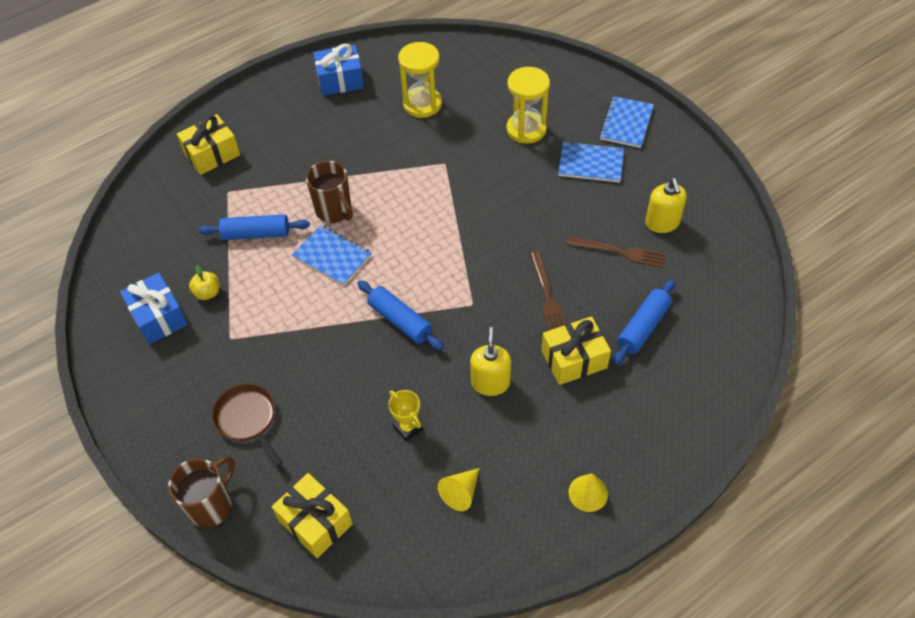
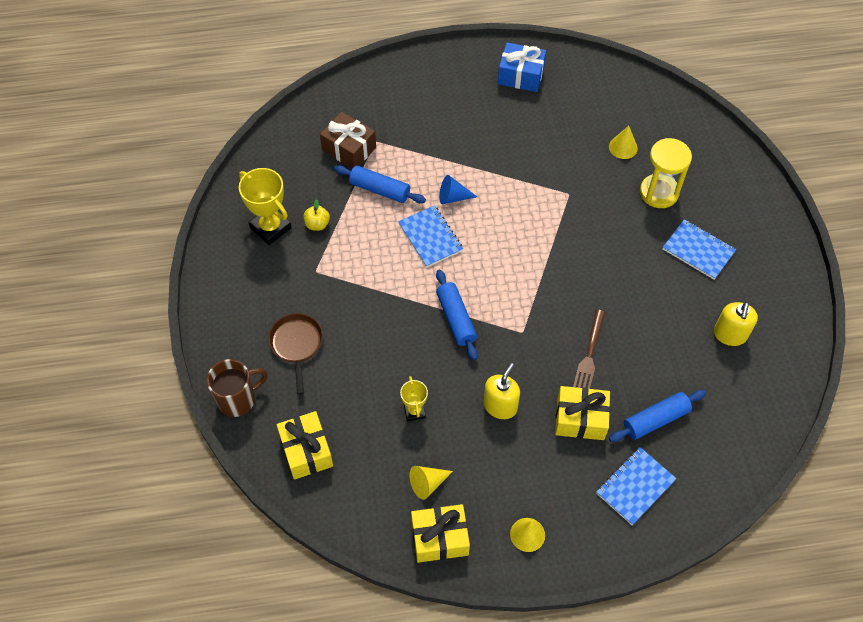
camera: 25 degrees right, 5 degrees up
(158, 317) = (270, 228): blue gift -> yellow trophy
(204, 209) = (349, 149): none -> brown gift
(212, 154) = (379, 101): yellow gift -> yellow gift (440, 538)
(334, 211) = (453, 197): brown mug -> blue cone
(422, 104) = (580, 129): yellow hourglass -> none
(471, 104) = (623, 147): none -> yellow cone
(620, 252) = (675, 344): brown fork -> none
(626, 123) = (754, 226): blue notebook -> blue notebook (635, 486)

